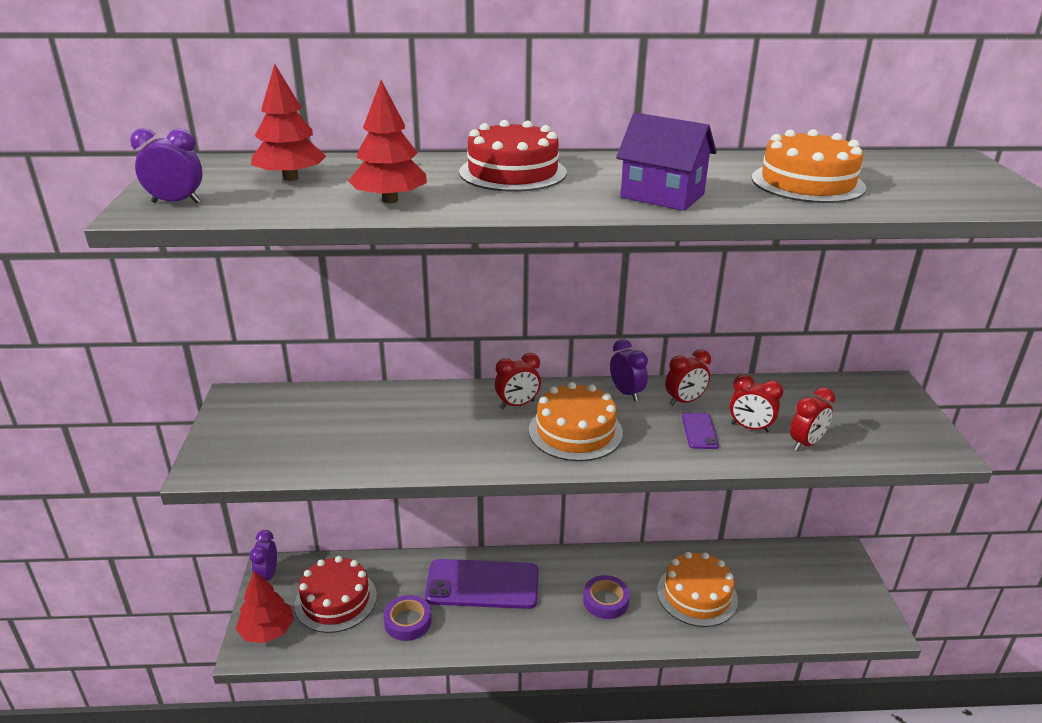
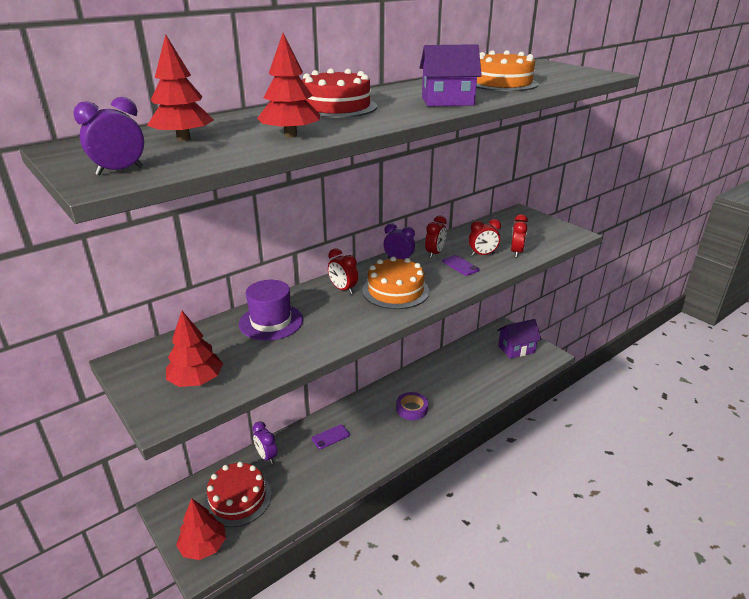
camera: 35 degrees left, 0 degrees up
(267, 576) = (167, 511): purple clock -> purple clock (266, 456)
(269, 445) = (196, 380): none -> red tree
(401, 412) = (271, 322): none -> purple hat
(408, 621) = (302, 484): purple tape -> none
(482, 584) = (330, 437): purple phone -> purple phone, size x0.43
(517, 404) = (343, 289): red clock -> red clock turned 105 degrees clockwise
(697, 595) = (456, 381): orange cake -> none
(831, 593) = (516, 349): none -> purple house

